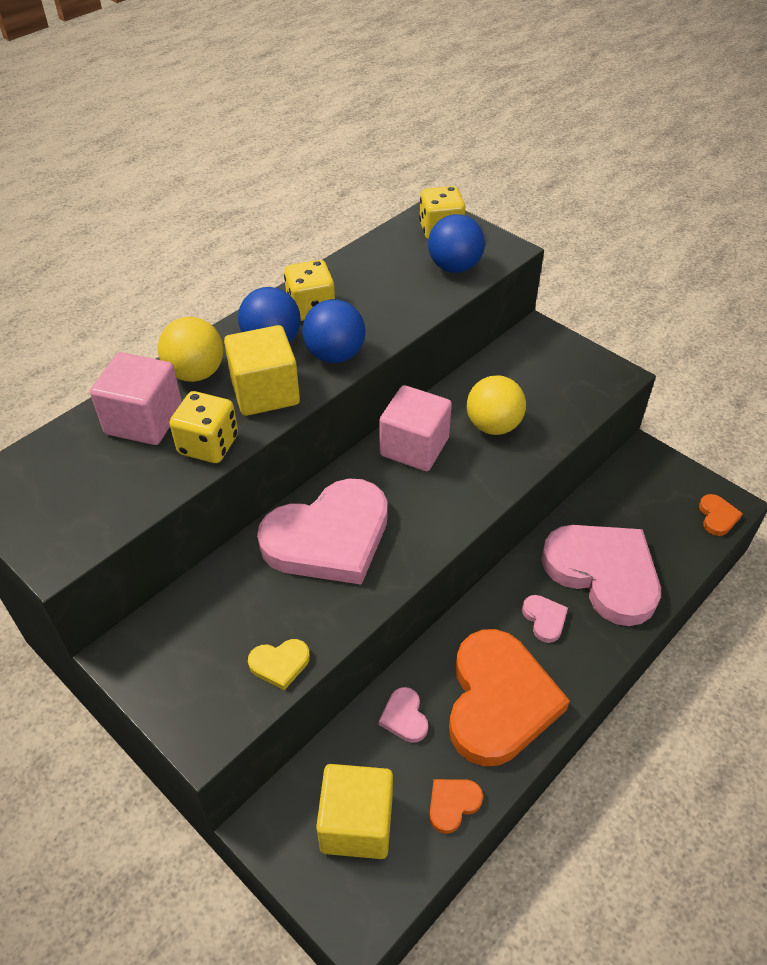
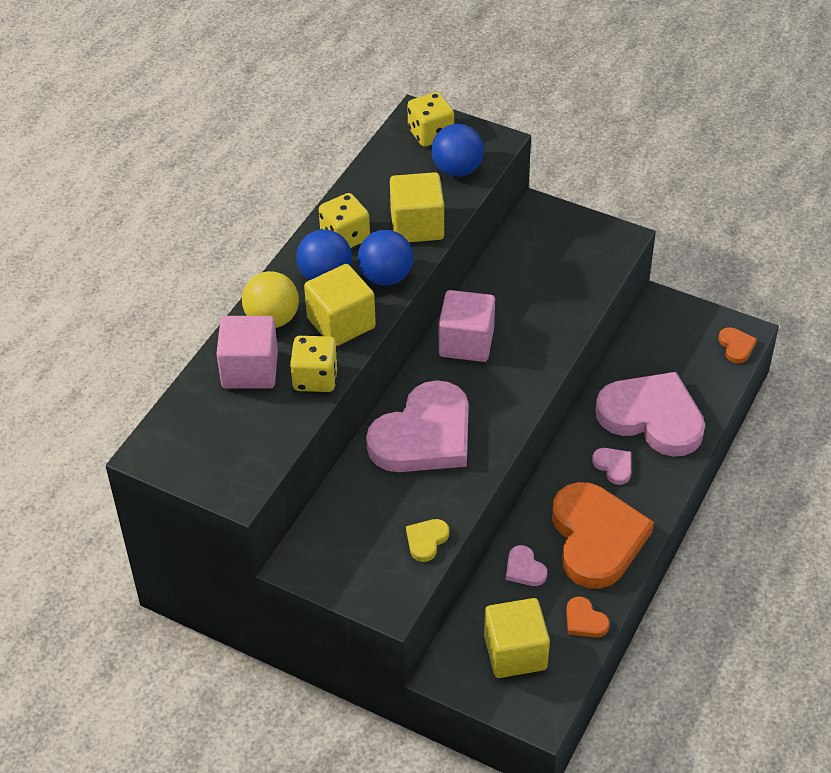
camera: 15 degrees left, 0 degrees up
(280, 664) = (426, 540): yellow heart -> yellow heart turned 150 degrees clockwise
(390, 311) = (417, 226): none -> yellow cube
(452, 804) = (584, 620): orange heart -> orange heart turned 75 degrees counterclockwise
(493, 426) = (528, 308): yellow ball -> none

